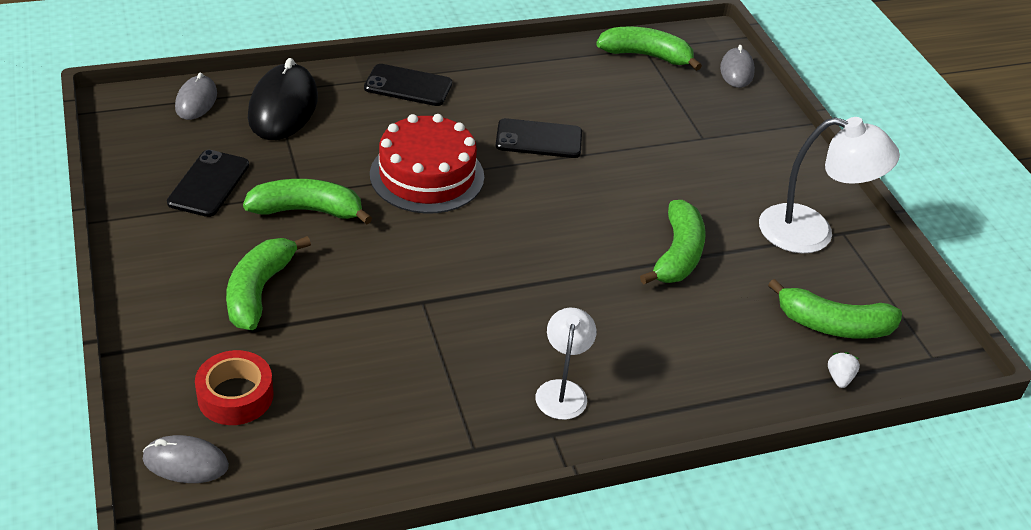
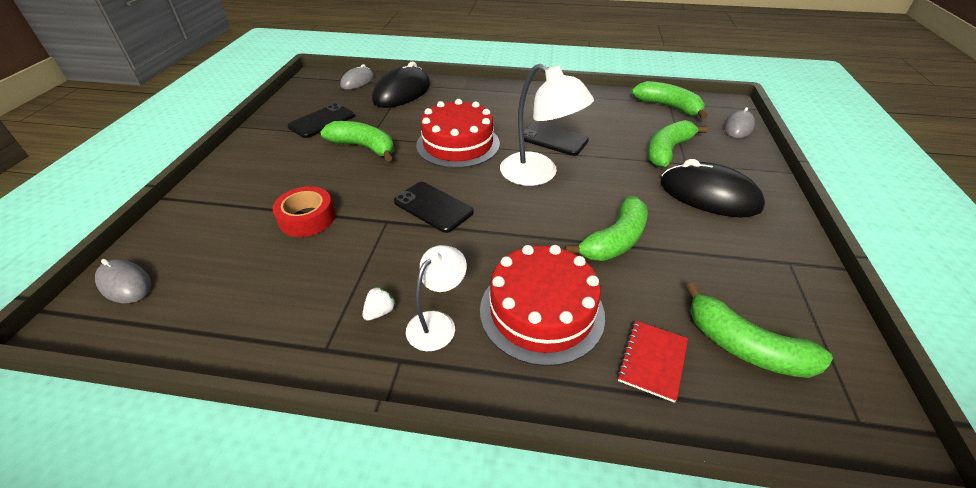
camera: 30 degrees right, 0 degrees up
(235, 396) = (204, 248): red tape -> red tape (307, 218)
(259, 291) = (288, 186): green banana -> green banana (667, 151)
(408, 86) = (487, 95): black phone -> black phone (433, 207)
(650, 349) = (541, 311): none -> red cake
(743, 175) = (709, 195): none -> black mouse
(767, 361) = (652, 361): none -> red notebook
(811, 233) = (756, 255): white lamp -> white lamp (538, 174)
(839, 378) = (729, 406): white strawberry -> white strawberry (380, 312)

